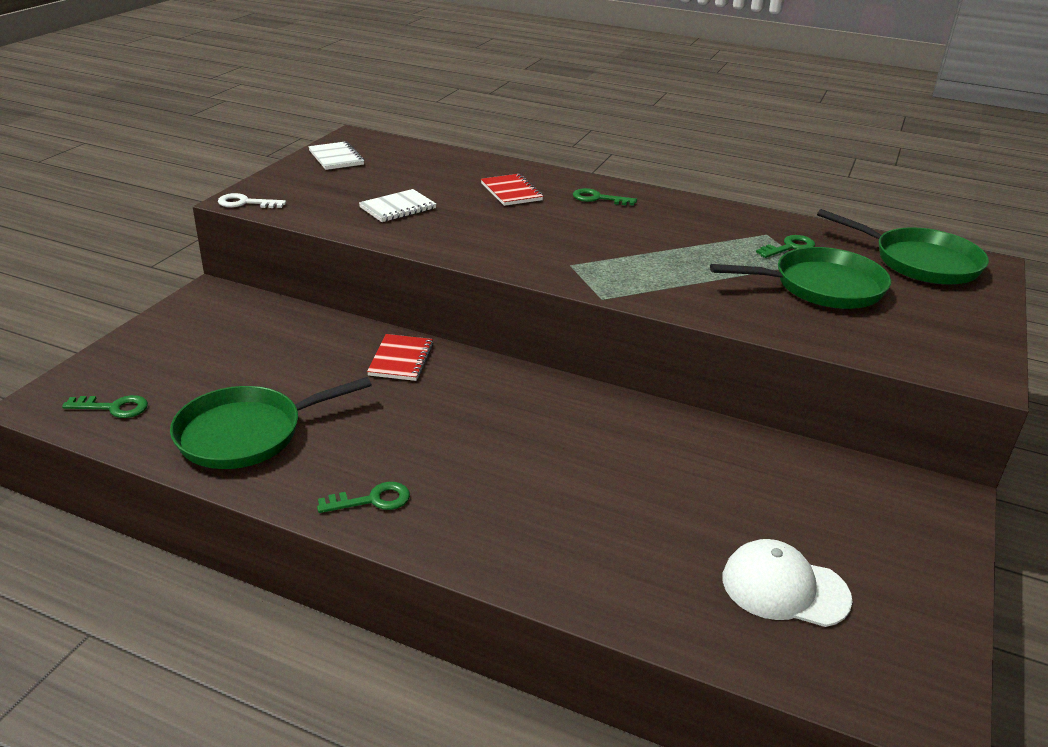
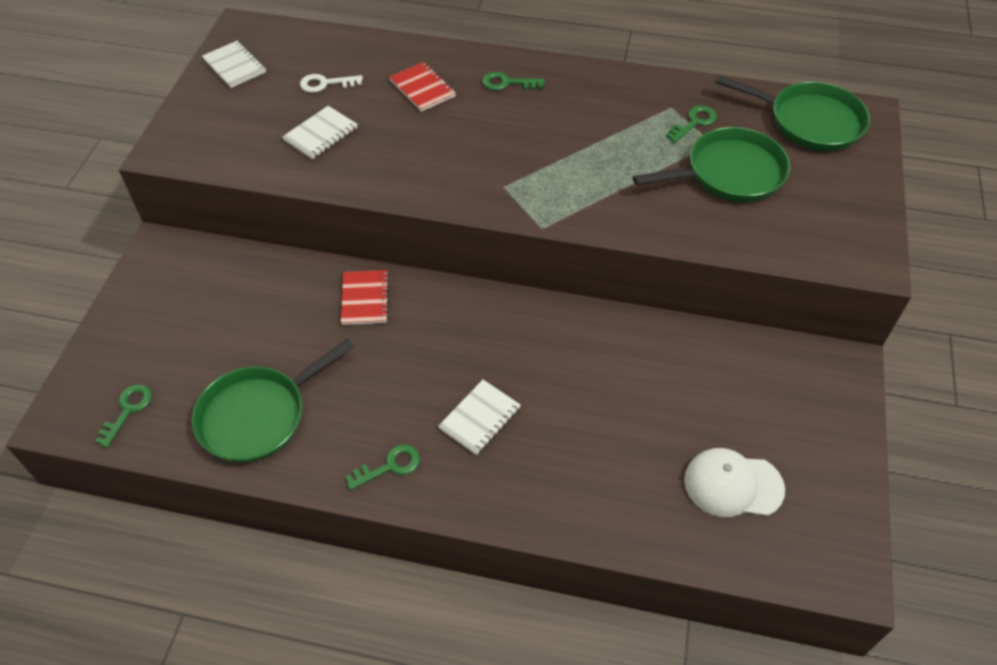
camera: 10 degrees left, 20 degrees up
(114, 407) = (128, 410): green key -> green key turned 60 degrees counterclockwise
(245, 203) = (169, 155): white key -> white key (325, 84)
(490, 475) = (480, 418): none -> white notebook

